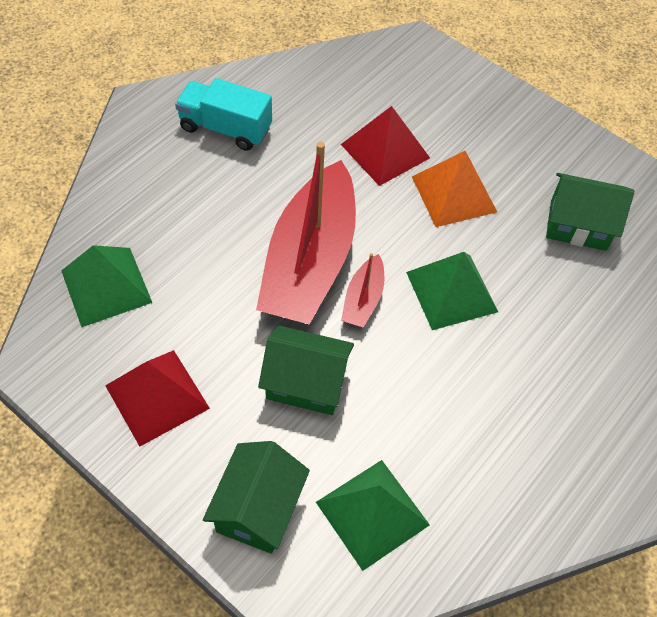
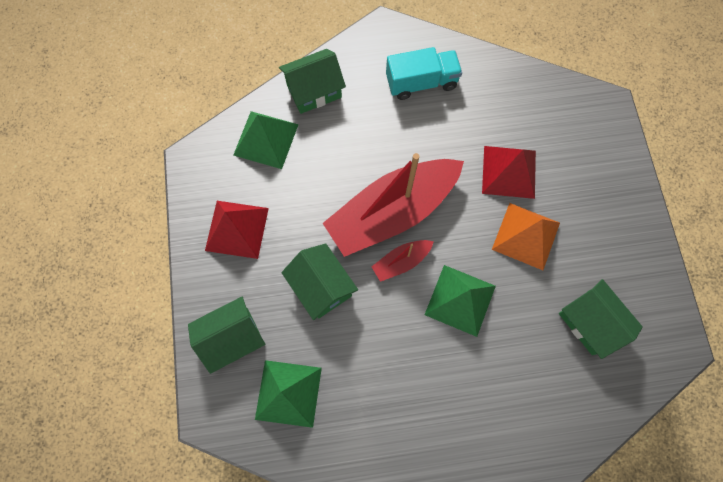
camera: 45 degrees right, 15 degrees up
(117, 206) = (314, 91): none -> green house
(225, 128) = (421, 82): turquoise truck -> turquoise truck turned 105 degrees clockwise

